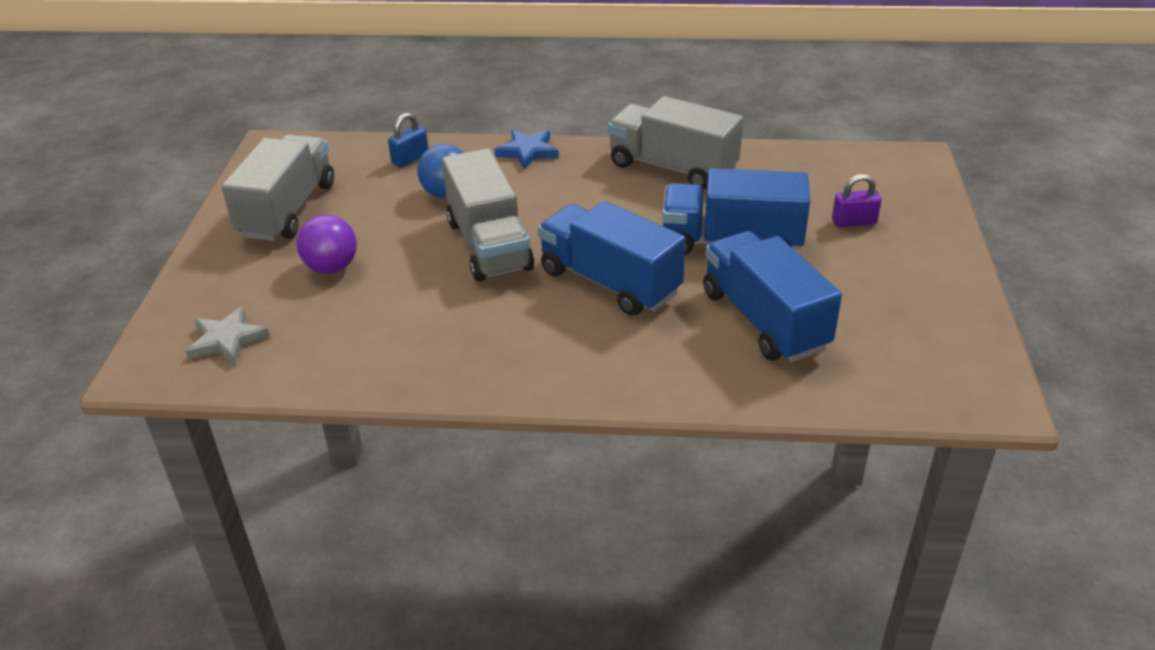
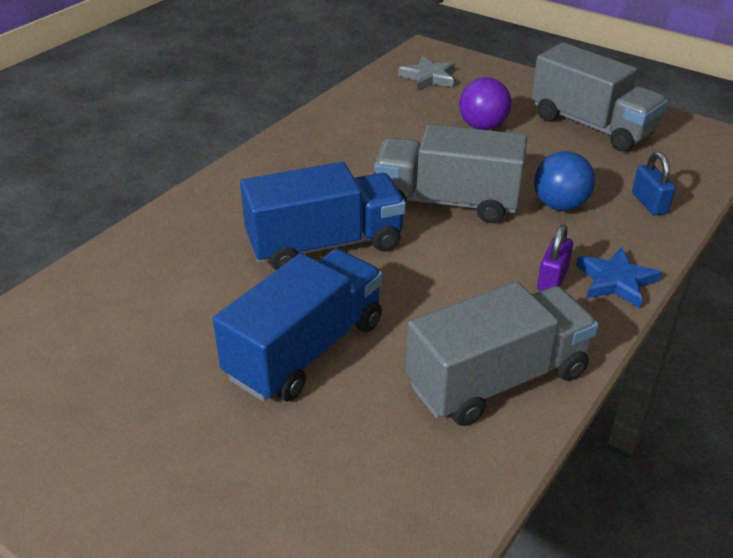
camera: 120 degrees right, 0 degrees up
(764, 320) = (173, 308): blue truck -> none
(854, 222) = (238, 480): purple padlock -> purple padlock (552, 279)

